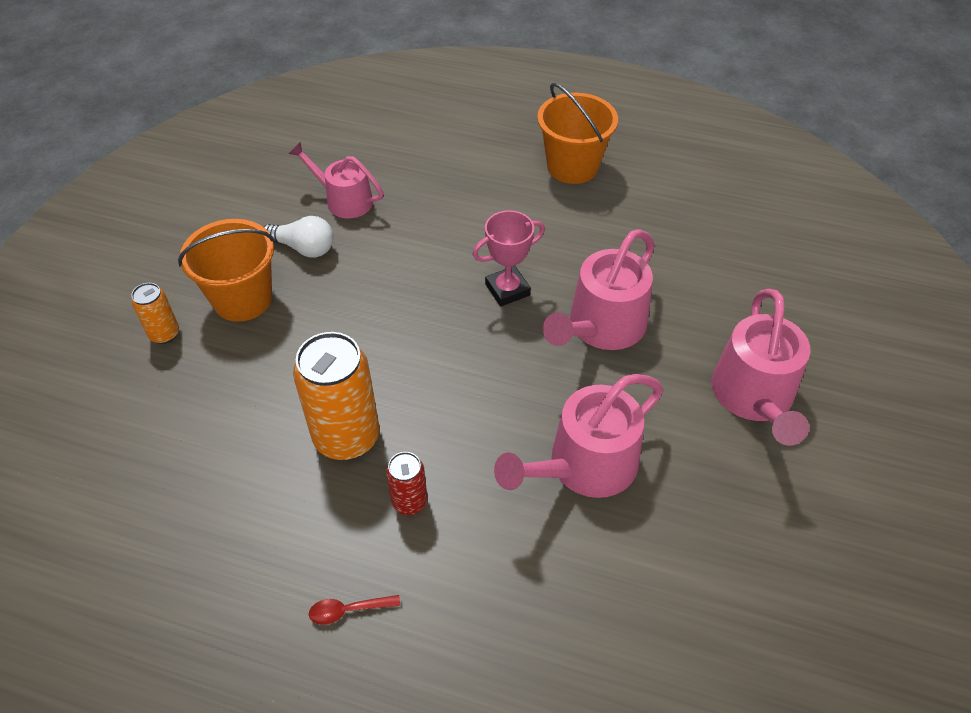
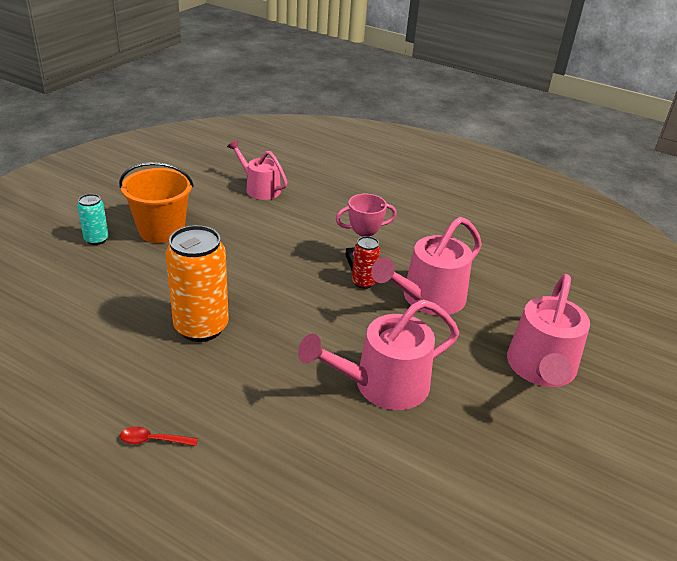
camera: 10 degrees right, 15 degrees down
(164, 334) = (96, 239): orange can -> turquoise can
(304, 248) = (219, 210): white light bulb -> none
(409, 502) = (232, 378): red can -> red can (363, 282)
(572, 166) = (438, 199): orange bucket -> none

